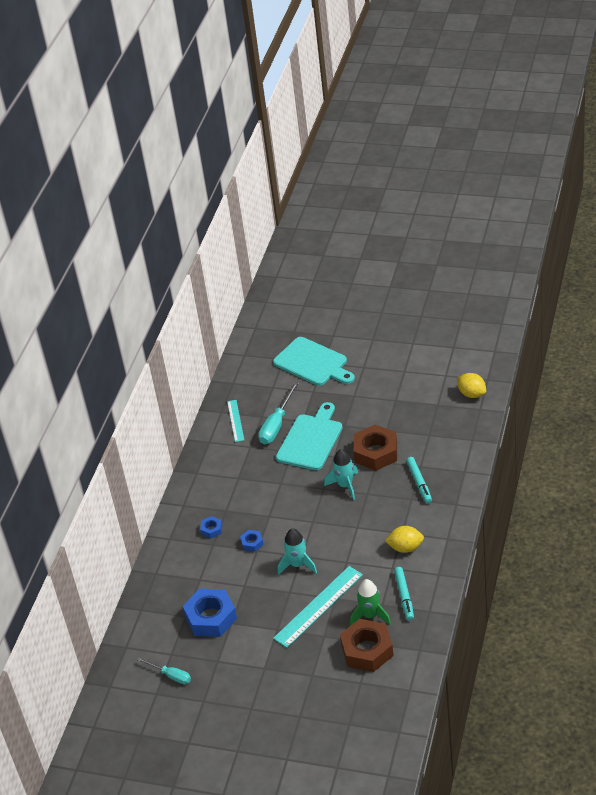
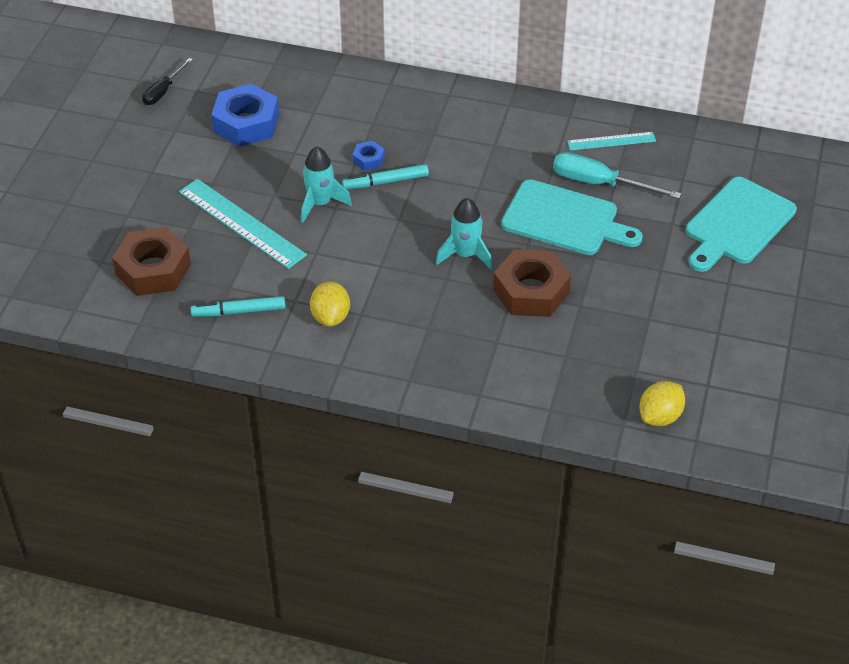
camera: 85 degrees right, 5 degrees up
(170, 675) = (163, 91): turquoise screwdriver -> black screwdriver
(211, 529) = (400, 121): blue nut -> none
(370, 615) = (212, 274): green rocket -> none
(419, 483) = (461, 339): turquoise marker -> turquoise marker (385, 182)

